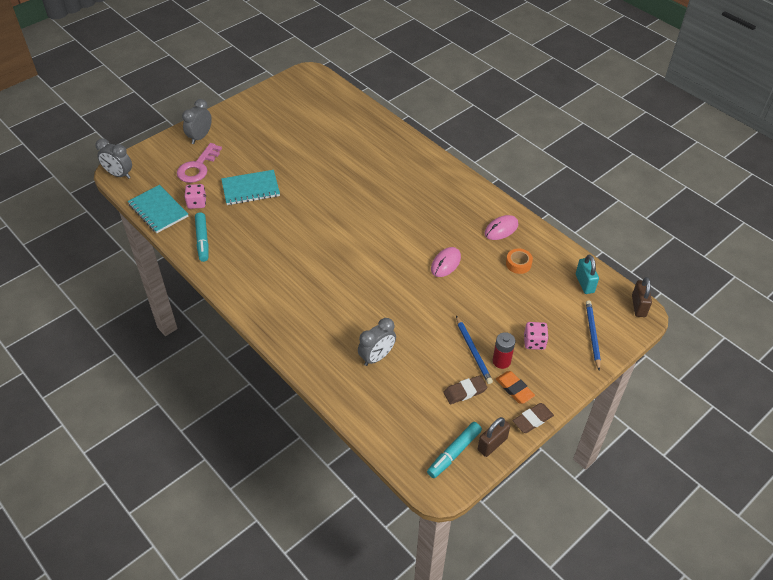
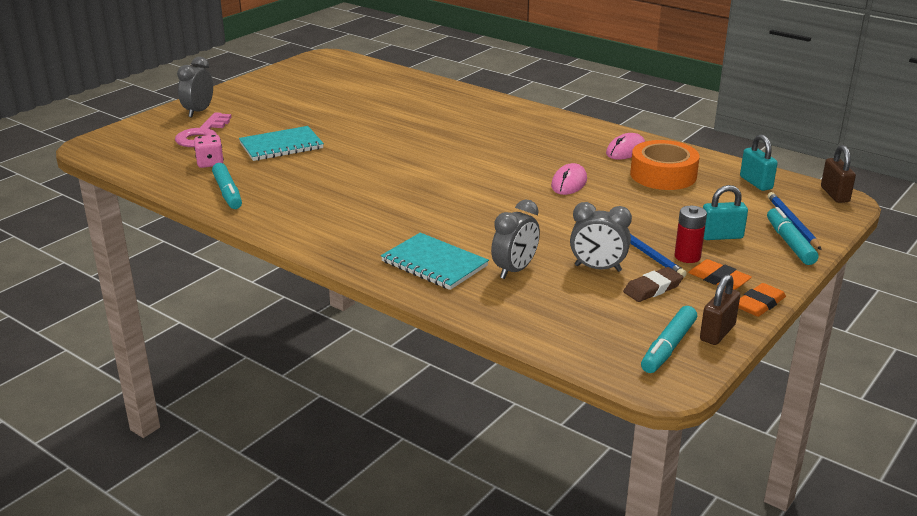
camera: 10 degrees left, 20 degrees down
(119, 174) = (93, 149): grey clock -> grey clock (598, 268)
(158, 210) = (157, 173): turquoise notebook -> turquoise notebook (434, 264)
(518, 264) = (663, 175): orange tape -> orange tape, size x1.92
(532, 419) = (759, 304): brown eraser -> orange eraser
(534, 342) = (721, 236): pink dice -> turquoise padlock
(581, 357) = (789, 243): none -> turquoise marker

